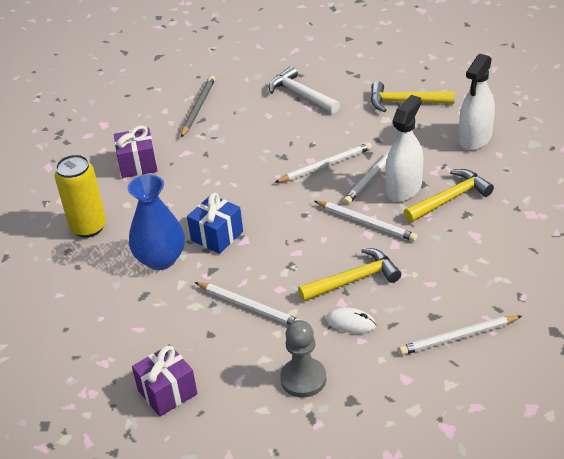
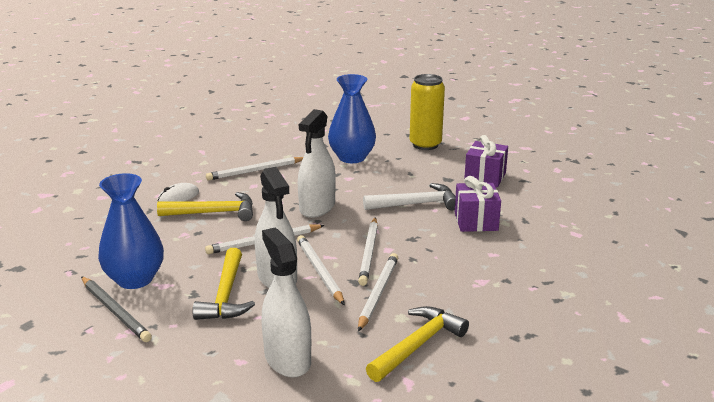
camera: 120 degrees right, 15 degrees down
(167, 392) = (231, 132): purple gift -> purple gift (476, 221)
(198, 108) = (549, 224): grey pencil -> grey pencil (115, 311)
(217, 236) = (346, 181): blue gift -> none
(283, 226) = (317, 207): none -> white spray bottle
(301, 94) = (512, 285): white hammer -> white hammer (416, 204)
(303, 379) = (166, 168): grey pawn -> none
(353, 280) = (213, 213): yellow hammer -> yellow hammer turned 105 degrees counterclockwise
(458, 337) = (91, 228): white pencil -> white pencil (378, 293)
(487, 254) = (135, 279): none -> blue vase

